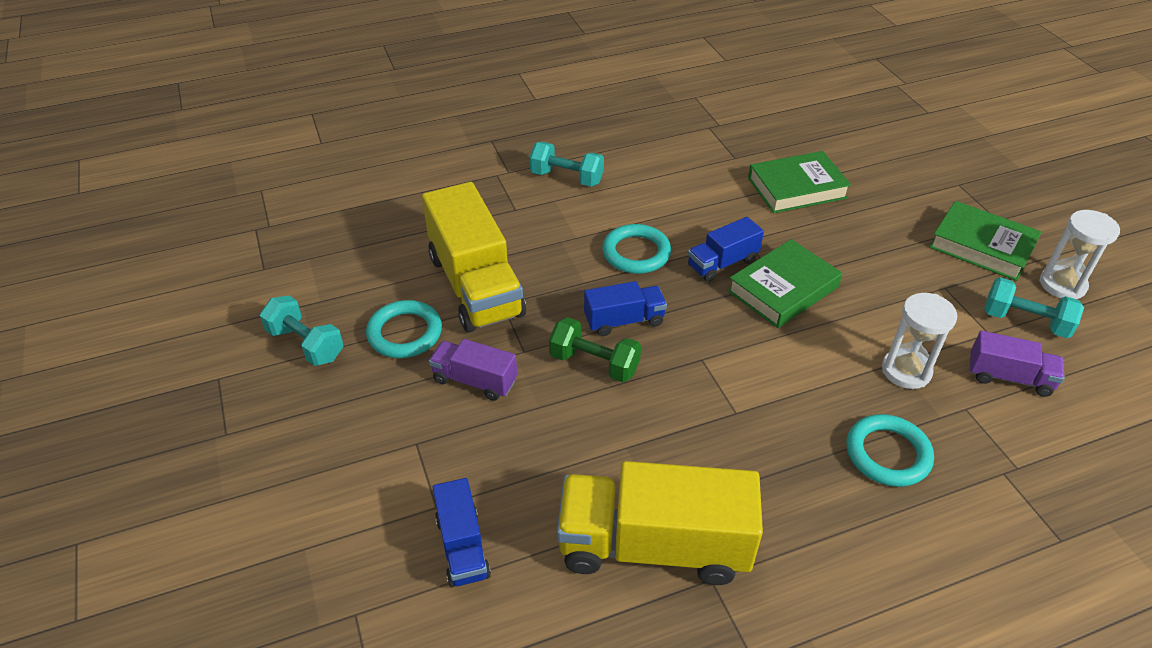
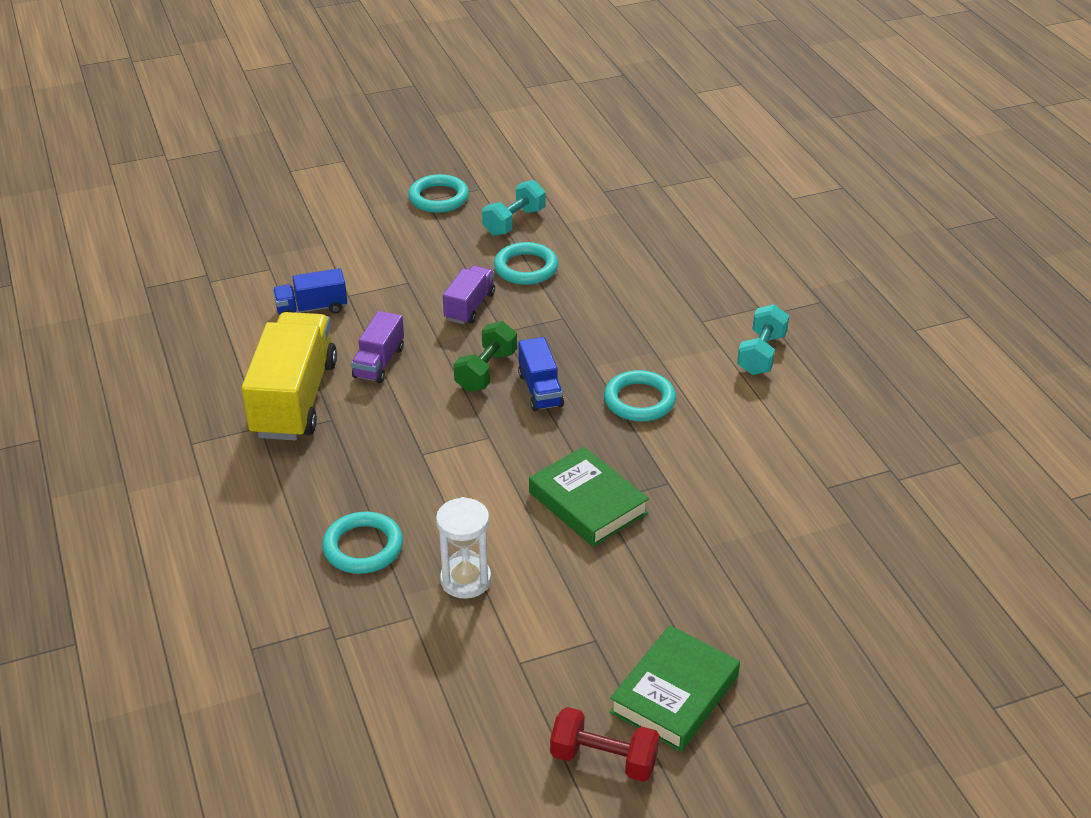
camera: 90 degrees right, 5 degrees down
(226, 420) = (438, 198): none -> turquoise ring
(476, 285) = (586, 302): yellow truck -> none
(722, 263) = (627, 461): blue truck -> none
(796, 188) = (772, 535): green book -> none
(1009, 377) = (452, 663): purple truck -> purple truck (379, 362)
(1025, 321) = (537, 701): turquoise dumbbell -> none
(1062, 285) = (604, 759): white hourglass -> red dumbbell

